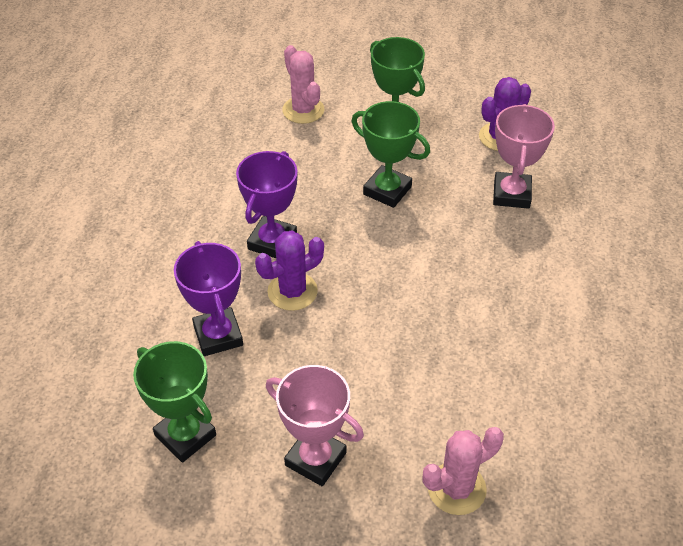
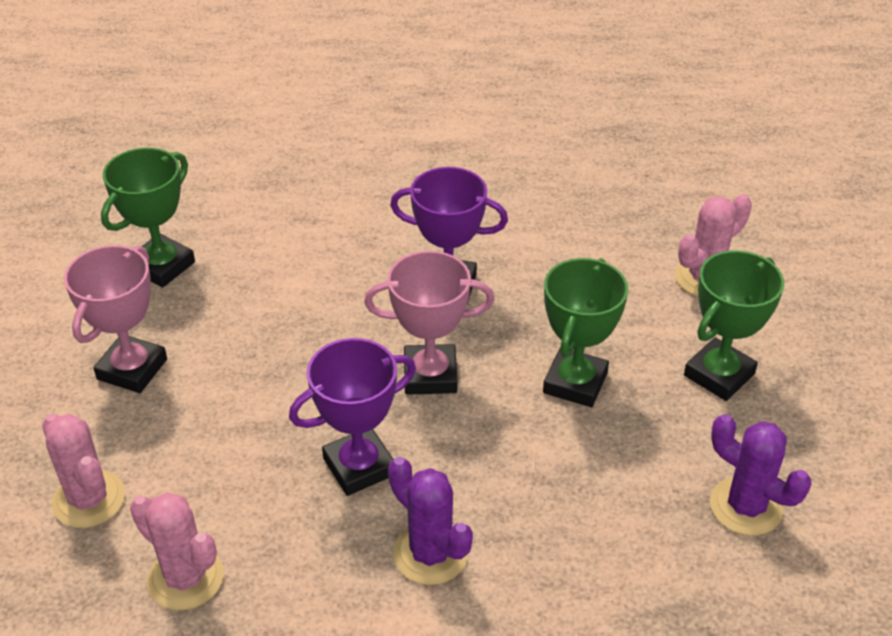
camera: 80 degrees right, 5 degrees down
(218, 335) = (295, 266): purple trophy -> purple trophy (359, 466)
(292, 291) = (371, 316): purple cactus -> purple cactus (430, 554)
(511, 194) = (616, 529): pink trophy -> pink trophy (430, 375)
(536, 423) = (185, 578): none -> pink cactus

